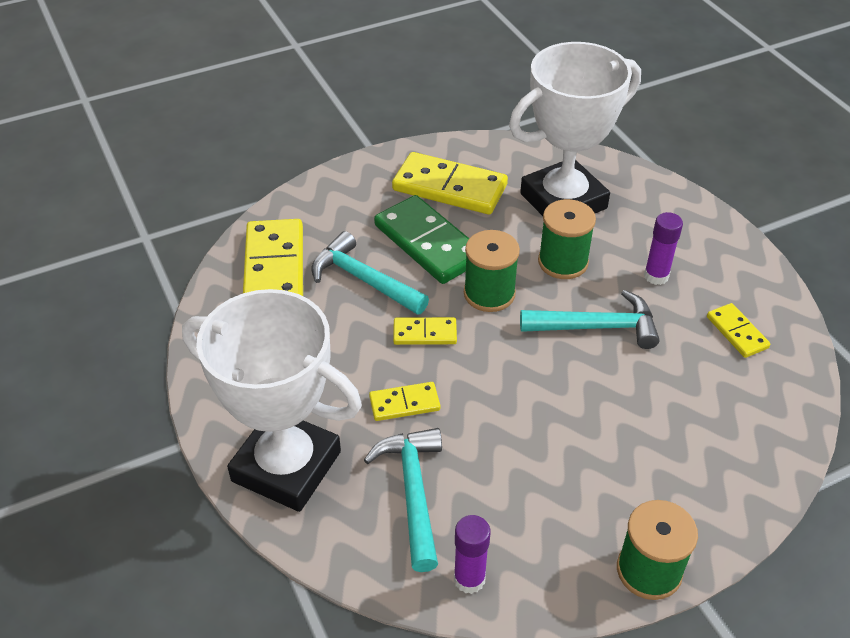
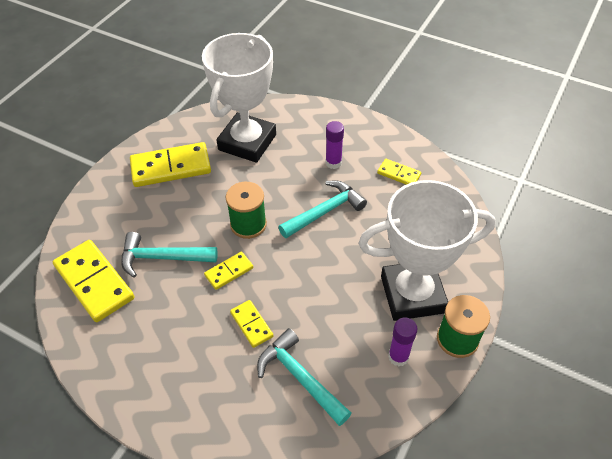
camera: 35 degrees left, 5 degrees up
(286, 466) = (209, 412): white trophy -> white trophy (412, 294)
(404, 404) = (251, 324): yellow domino -> yellow domino turned 75 degrees counterclockwise
(428, 243) = (186, 211): green domino -> none
(469, 579) = (372, 409): purple glue stick -> purple glue stick (398, 356)
(563, 262) = (276, 181): green spool -> none

